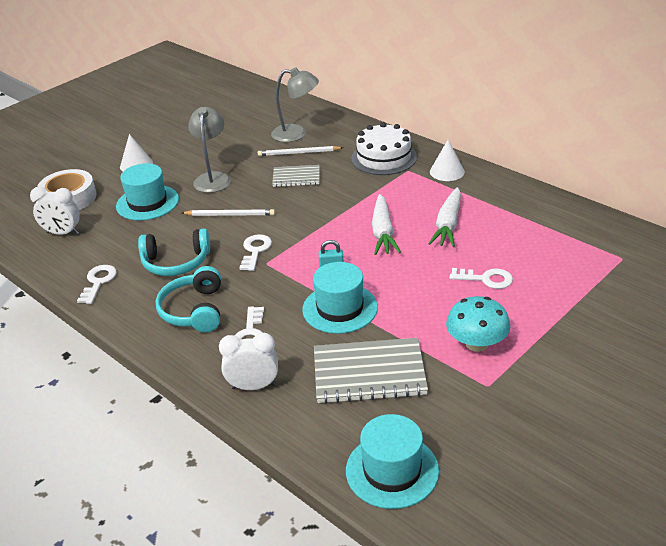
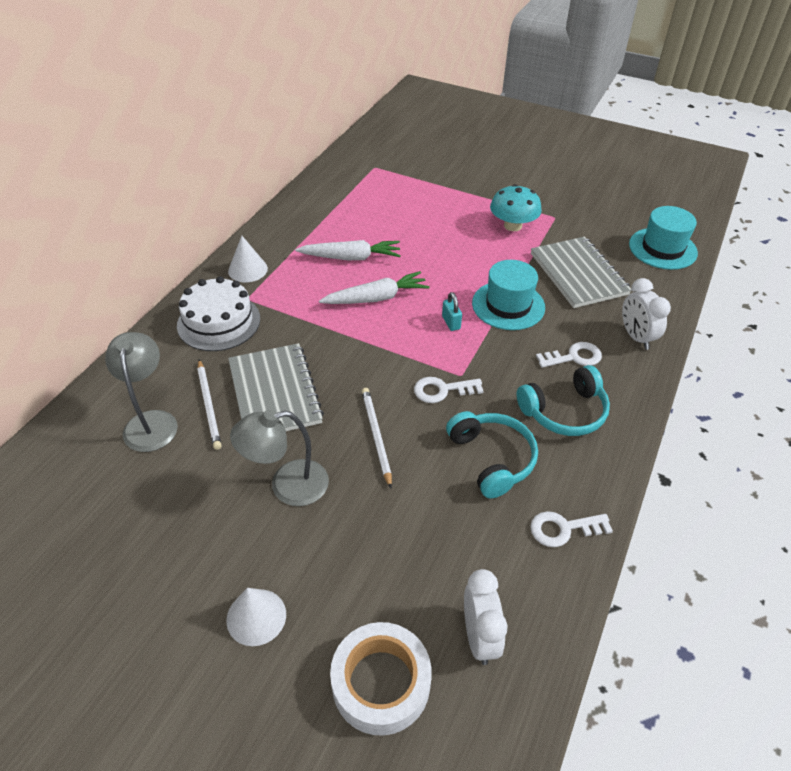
camera: 110 degrees left, 10 degrees up
(147, 203) = (369, 548): turquoise hat -> none
(296, 177) = (274, 392): grey notebook -> grey notebook, size x1.72
(486, 279) = (429, 228): white key -> none

